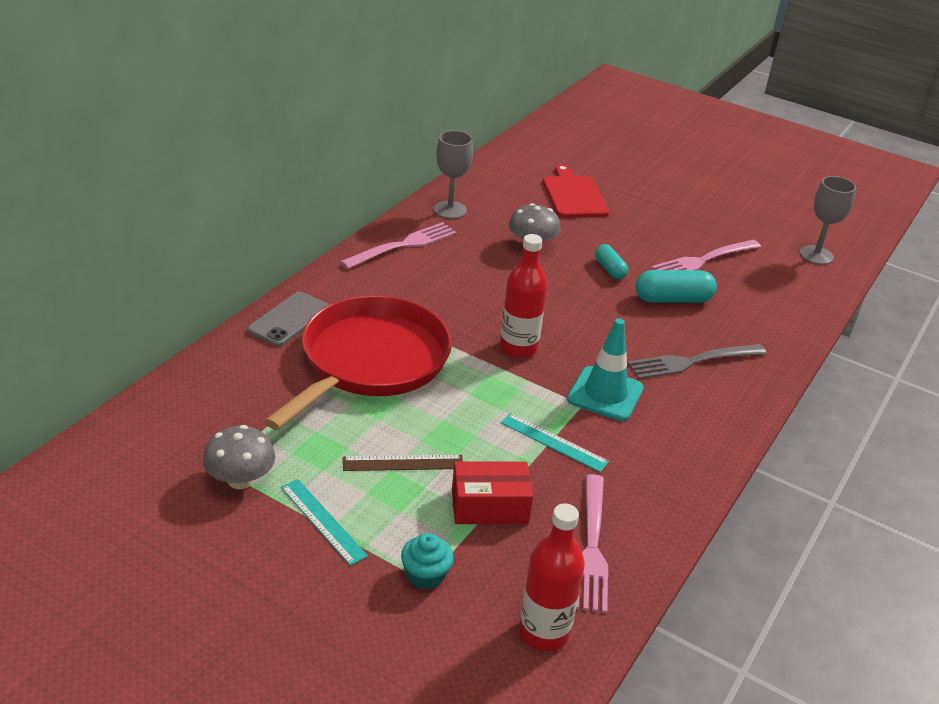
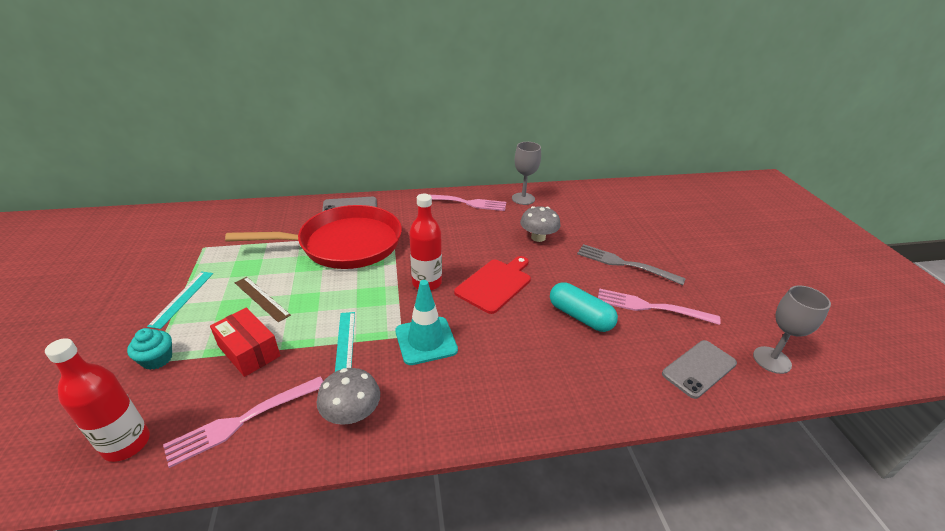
camera: 50 degrees right, 0 degrees up
(240, 480) = (197, 258): grey mushroom -> grey mushroom (352, 413)
(574, 195) = (618, 225): red cutting board -> red cutting board (495, 284)
(609, 269) = (566, 275): turquoise capsule -> none
(692, 361) = (521, 363): grey fork -> grey fork (625, 264)
(790, 289) = (699, 368): none -> grey phone

